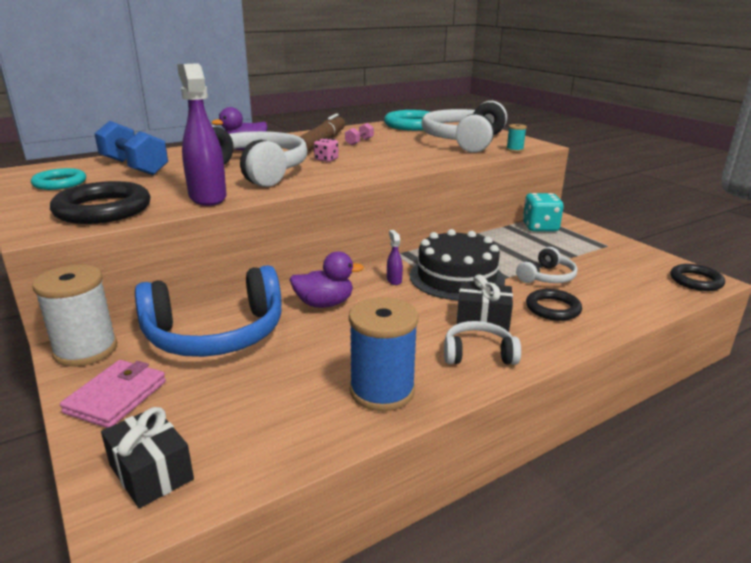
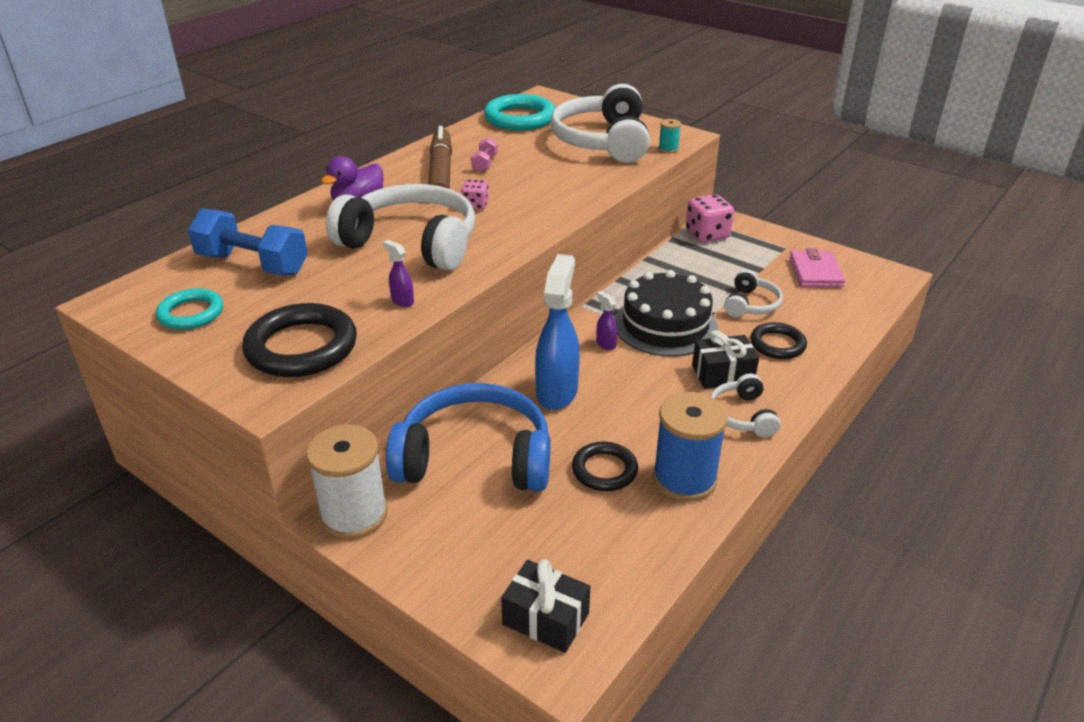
camera: 20 degrees left, 10 degrees up
(116, 397) = (441, 557): pink wallet -> pink wallet (815, 272)
(207, 197) = (402, 301): purple spray bottle -> purple spray bottle, size x0.43
(215, 333) = (475, 458): blue headphones -> blue headphones turned 135 degrees counterclockwise
(324, 304) = (557, 392): purple duck -> blue spray bottle
(478, 354) = (742, 415): white headphones -> white headphones turned 75 degrees counterclockwise
(540, 227) = (707, 235): turquoise dice -> pink dice
(696, 281) = (884, 279): black ring -> black ring (604, 470)

